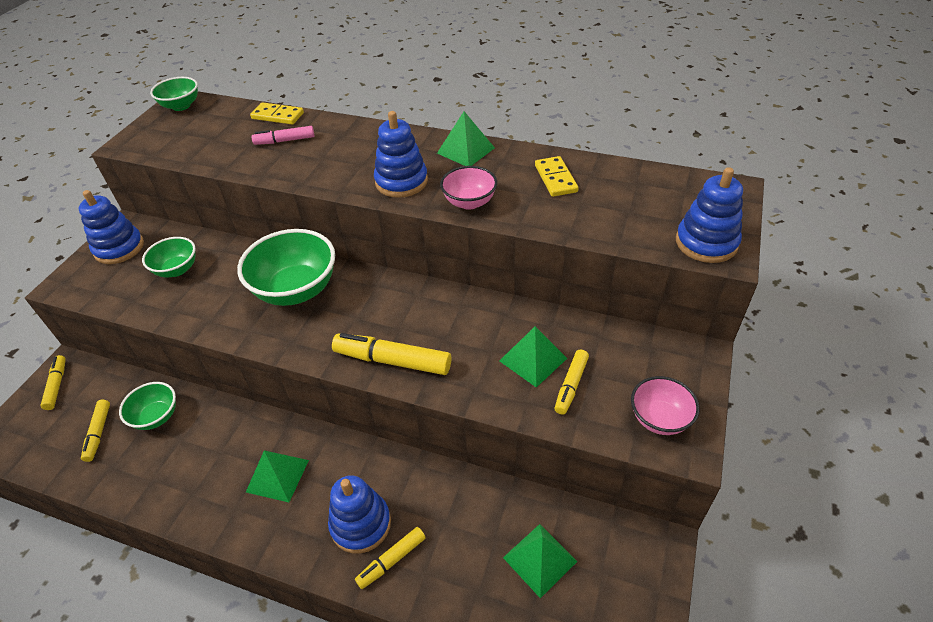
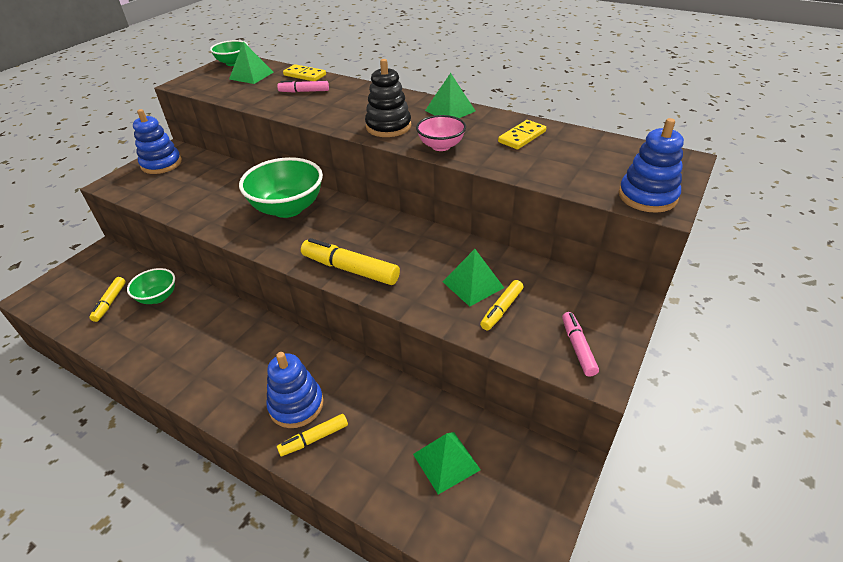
camera: 10 degrees right, 5 degrees down
(57, 385) = (91, 264): yellow marker -> none
(177, 269) = (199, 183): green bowl -> none
(277, 475) = (239, 356): green pyramid -> green pyramid (251, 75)
(401, 181) = (388, 127): blue stacking toy -> black stacking toy
(556, 178) = (522, 137): yellow domino -> yellow domino turned 45 degrees clockwise
(659, 418) = (577, 347): pink bowl -> pink marker

